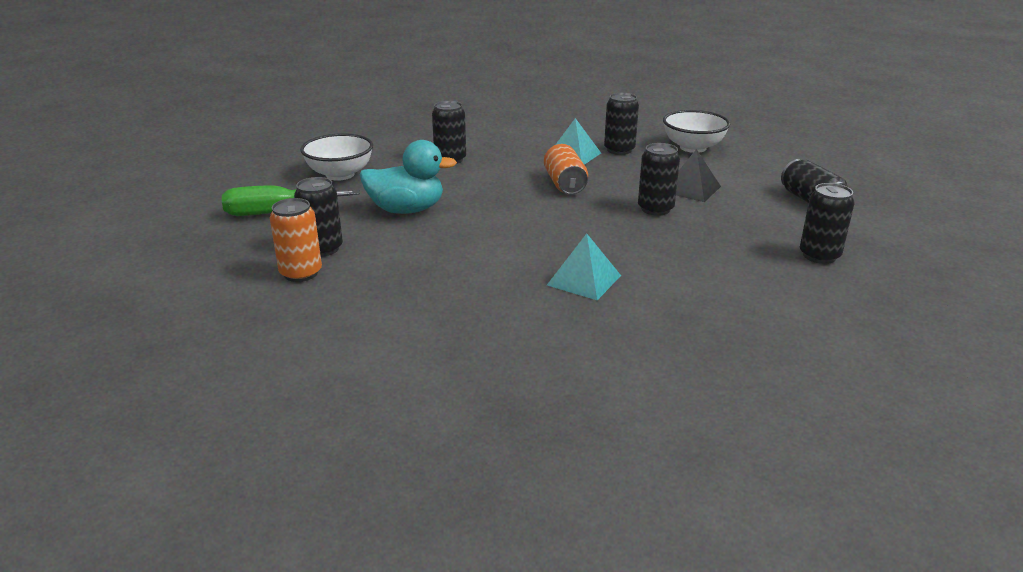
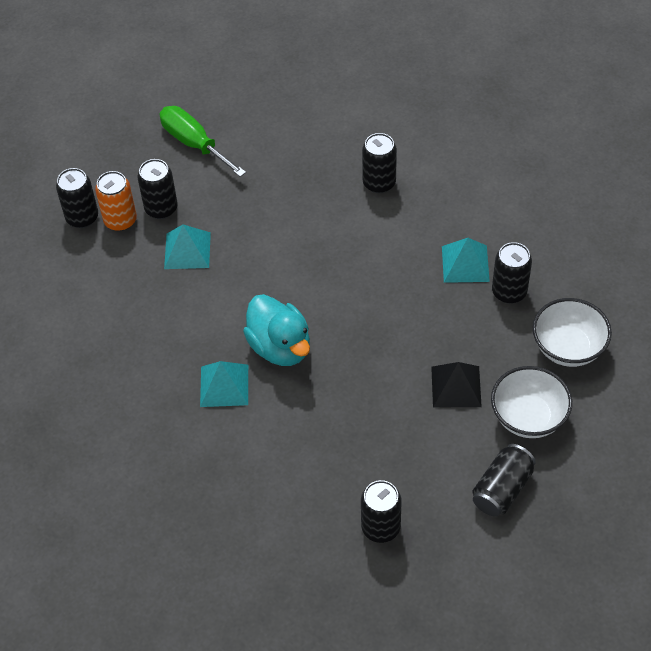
camera: 60 degrees right, 25 degrees up
(340, 174) = (288, 133): white bowl -> white bowl (528, 417)
(394, 251) = (187, 250): none -> turquoise pyramid
(406, 210) = (258, 215): turquoise duck -> turquoise duck (280, 347)
(565, 184) = (390, 290): orange can -> none
(655, 209) = (388, 377): black can -> black can (82, 217)

